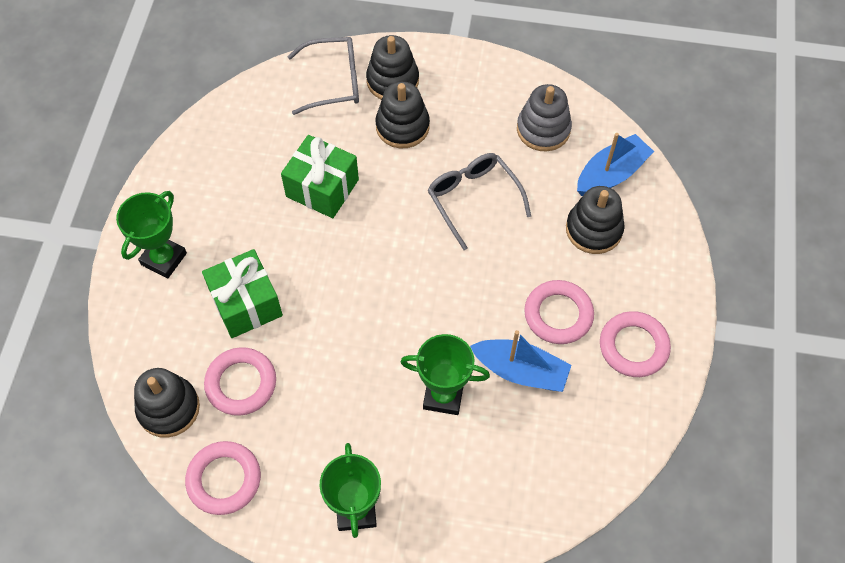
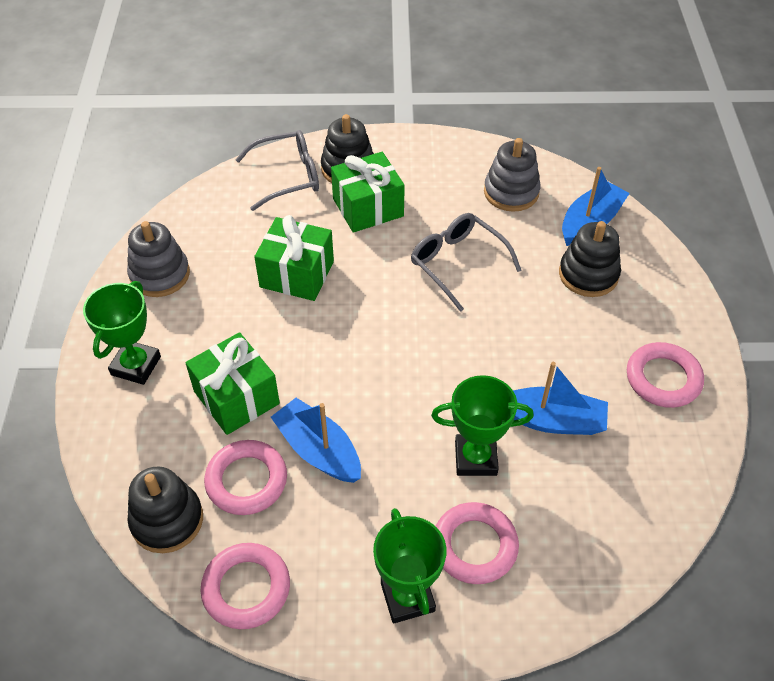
camera: 10 degrees left, 10 degrees down
(198, 170) = (160, 275): none -> grey stacking toy
(308, 365) = (318, 450): none -> blue boat
(402, 126) = (368, 207): black stacking toy -> green gift
(558, 315) = (576, 359): pink ring -> pink ring (474, 546)

